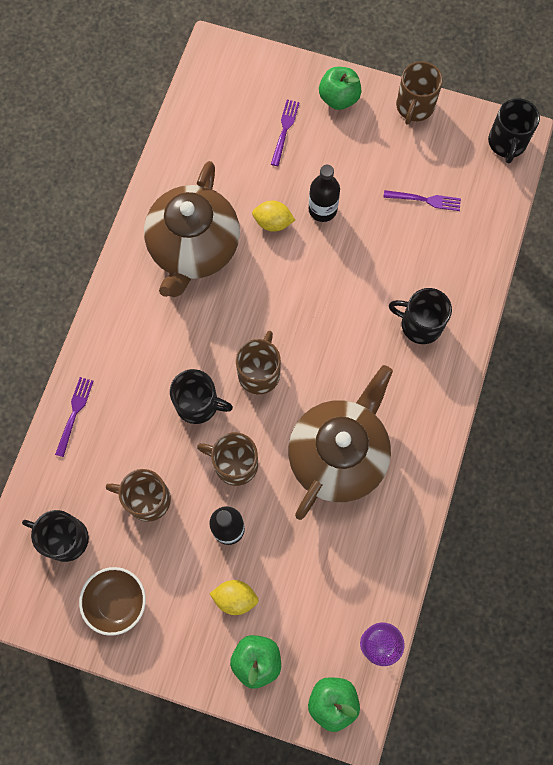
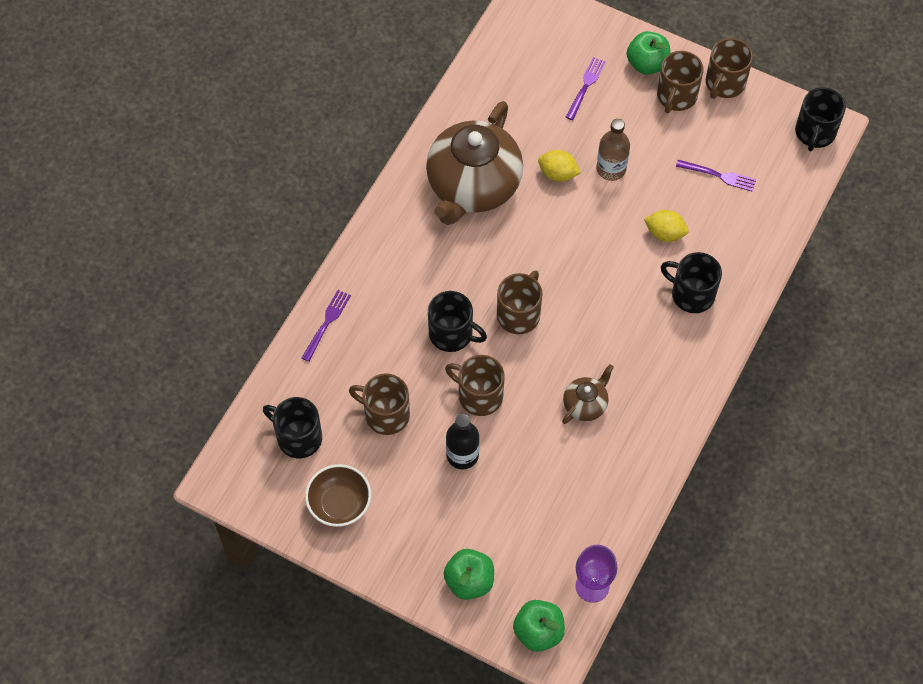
camera: 10 degrees right, 10 degrees down
(235, 598) = (458, 520): yellow lemon -> yellow lemon (665, 233)
(322, 209) = (611, 169): black bottle -> brown bottle
(338, 455) = (585, 404): brown teapot -> brown teapot, size x0.44
(371, 126) = (676, 96): none -> brown mug

